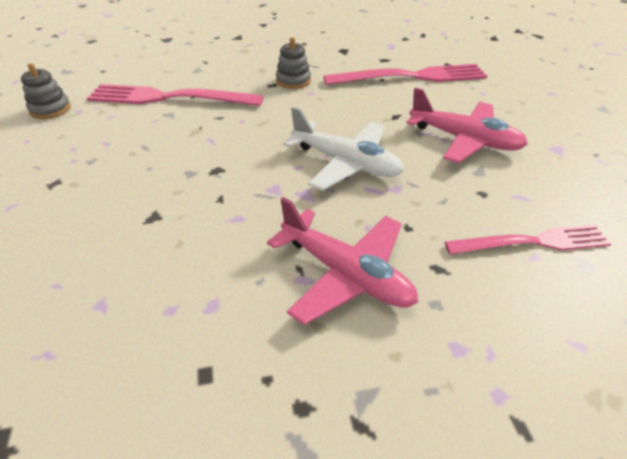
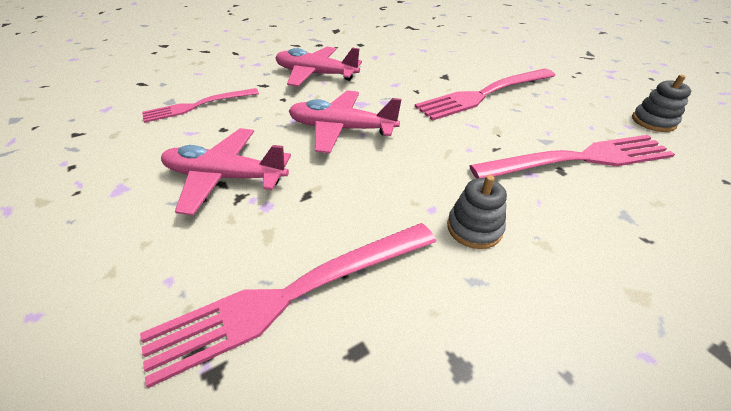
camera: 160 degrees right, 0 degrees up
(148, 172) = (484, 94): none -> pink fork
(346, 163) = (342, 129): white plane -> pink plane

